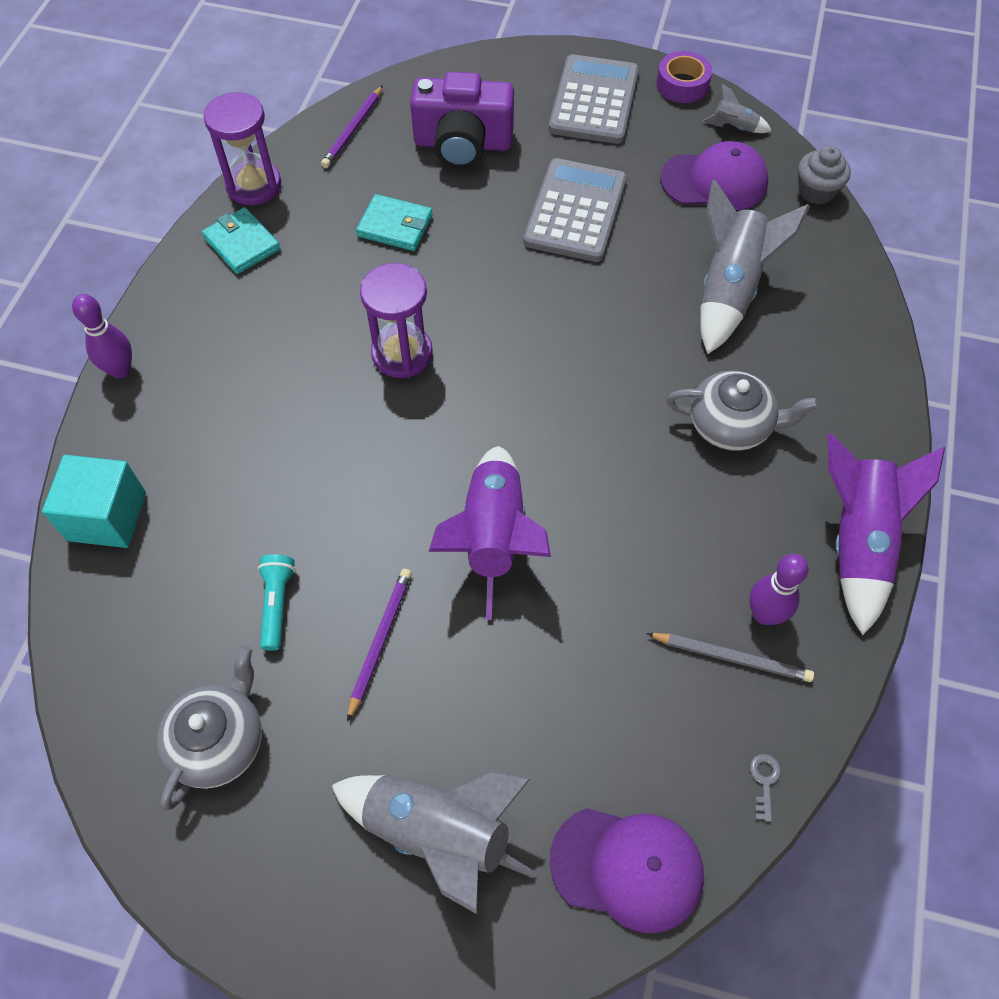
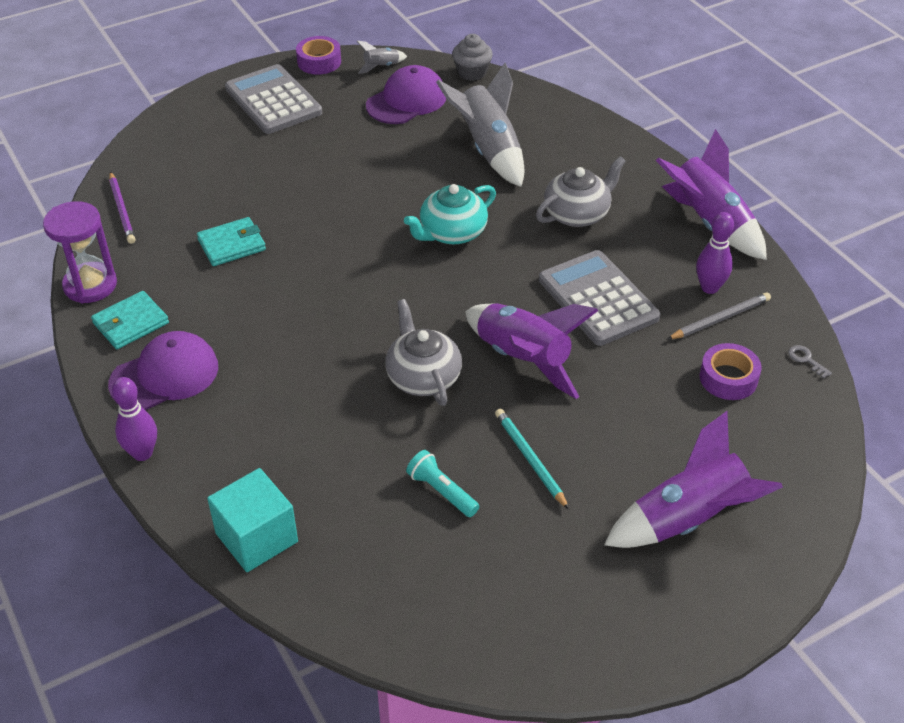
camera: 45 degrees left, 15 degrees down
(219, 741) = (506, 586): grey teapot -> grey teapot (423, 377)
(242, 244) = (131, 323): turquoise wallet -> turquoise wallet turned 45 degrees counterclockwise
(379, 641) = (530, 459): purple pencil -> turquoise pencil
(402, 353) = (335, 308): purple hourglass -> none
(437, 833) = (688, 519): grey rocket -> purple rocket
(463, 144) = (215, 173): purple camera -> none
(575, 211) = (342, 165): grey calculator -> grey calculator (598, 299)
(588, 354) = (451, 233): none -> turquoise teapot
(627, 867) = (797, 450): purple cap -> purple cap (165, 375)
(657, 728) = (728, 378): none -> purple tape

